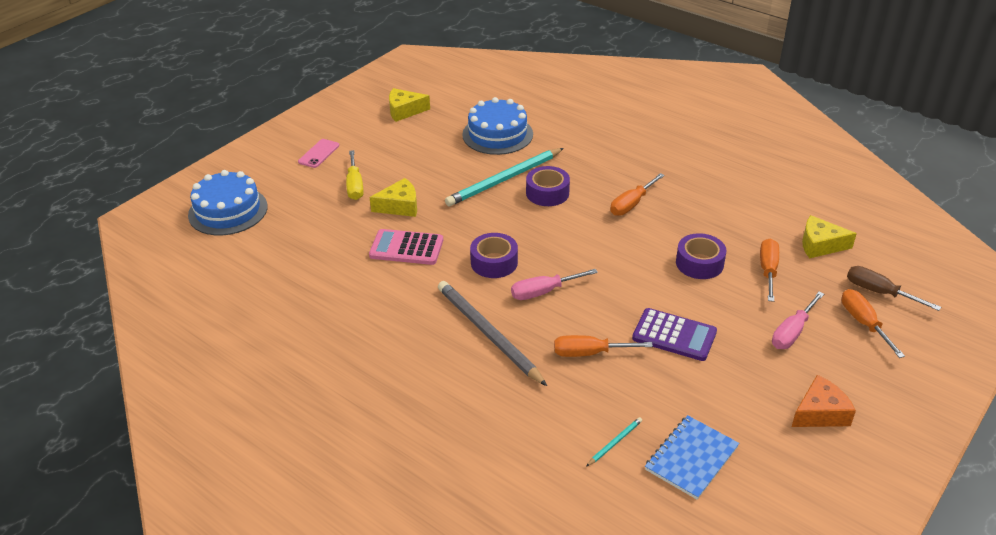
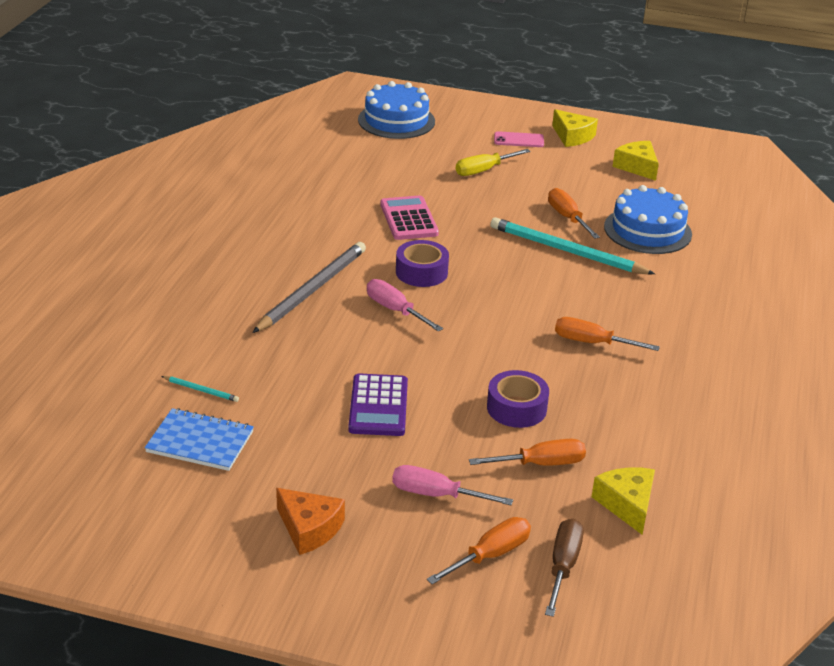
camera: 65 degrees right, 5 degrees down
(399, 206) = (471, 201): yellow cheese -> yellow cheese (572, 136)
(547, 193) = (565, 282): purple tape -> none
(590, 353) = (319, 355): orange screwdriver -> orange screwdriver (567, 218)

